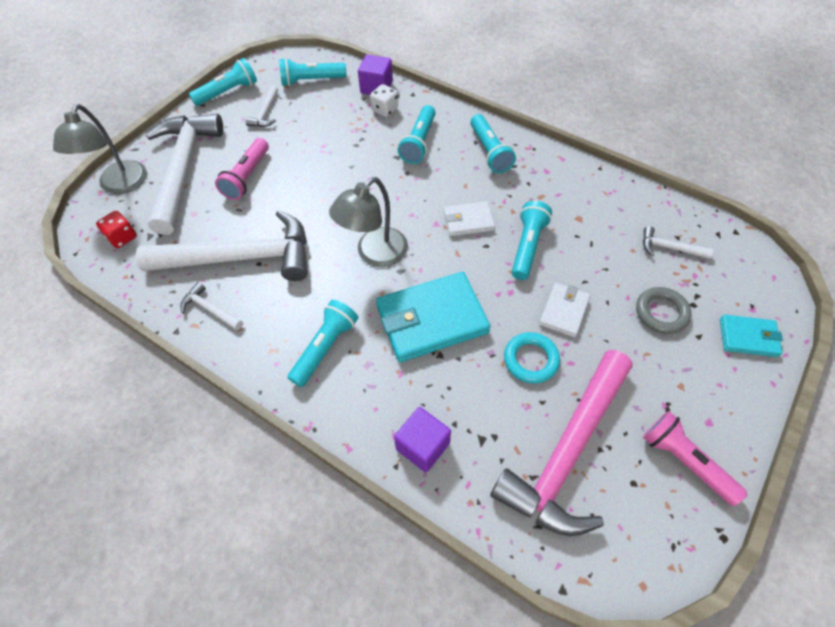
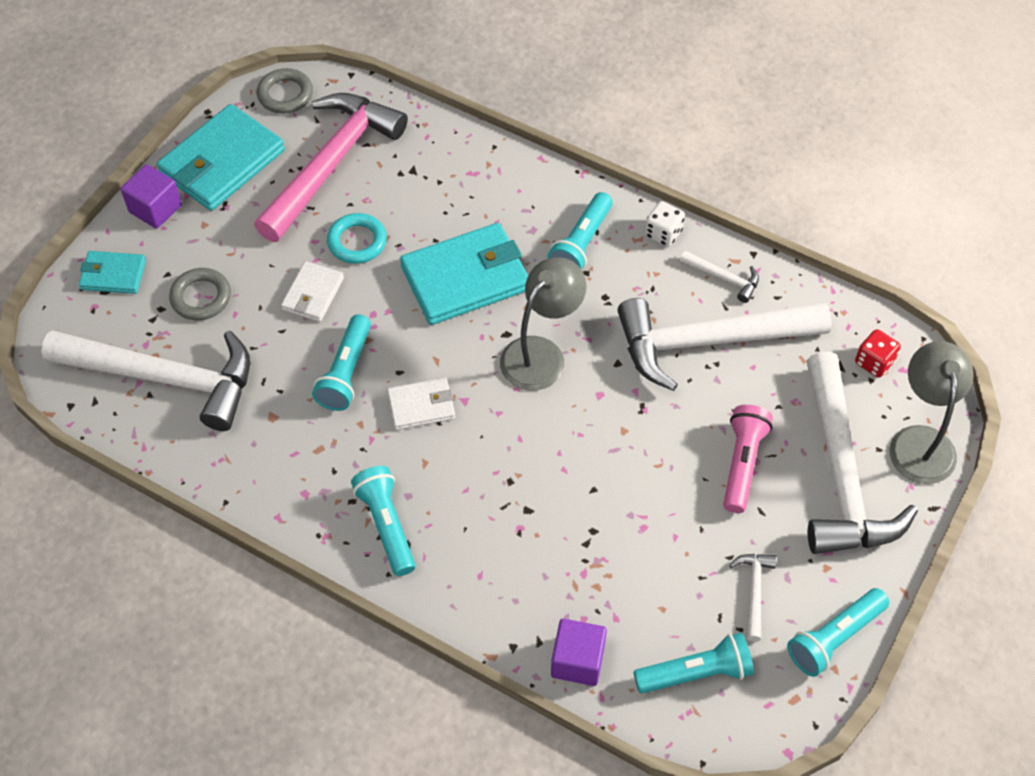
camera: 175 degrees right, 0 degrees up
(385, 109) = (556, 607): white dice -> white dice (663, 233)
(419, 143) = (495, 538): turquoise flashlight -> none
(422, 446) = (469, 162): purple cube -> purple cube (155, 208)
(637, 559) = (285, 94): none -> grey ring
(669, 248) = (166, 378): white hammer -> white hammer, size x2.46
(685, 461) = (222, 162): pink flashlight -> turquoise wallet

